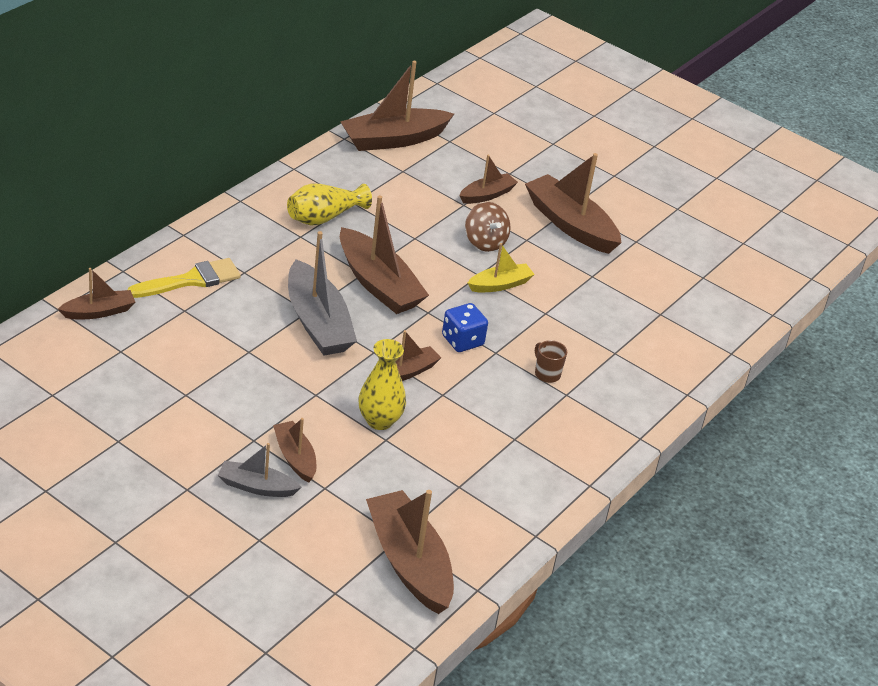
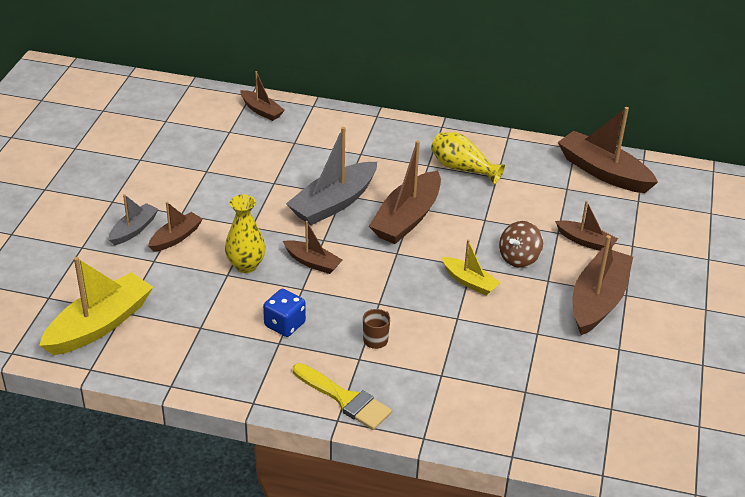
camera: 70 degrees right, 0 degrees up
(191, 280) = (329, 135): yellow brush -> yellow brush (345, 399)
(256, 487) = (134, 230): grey boat -> grey boat turned 45 degrees clockwise
(409, 562) = (99, 325): brown boat -> yellow boat
(462, 341) = (377, 281): blue dice -> blue dice (284, 324)

